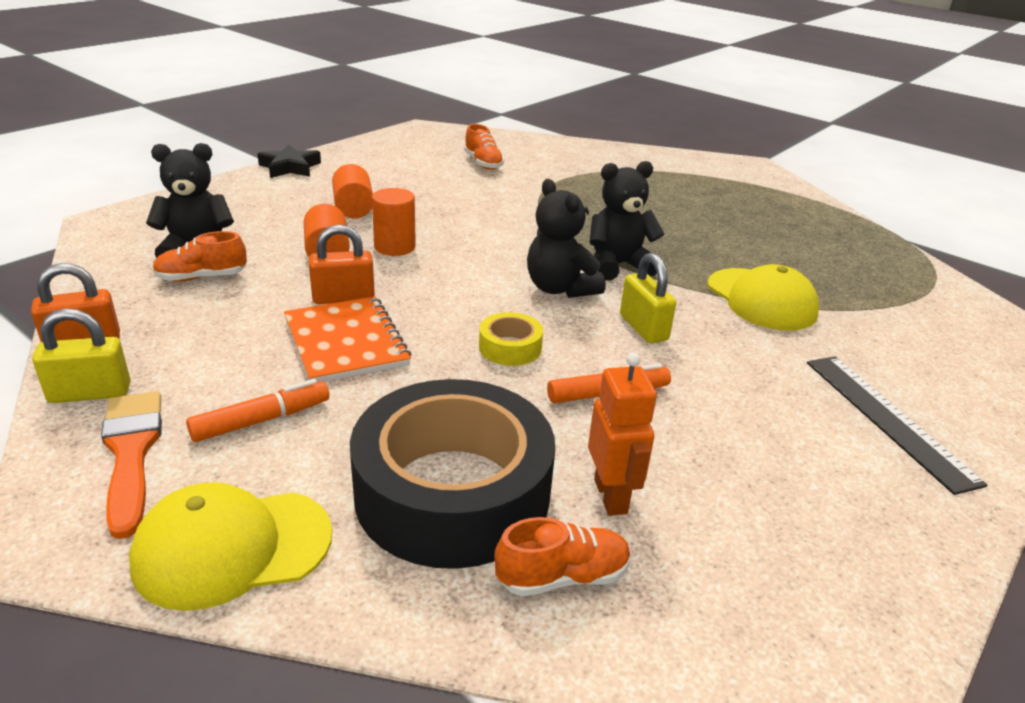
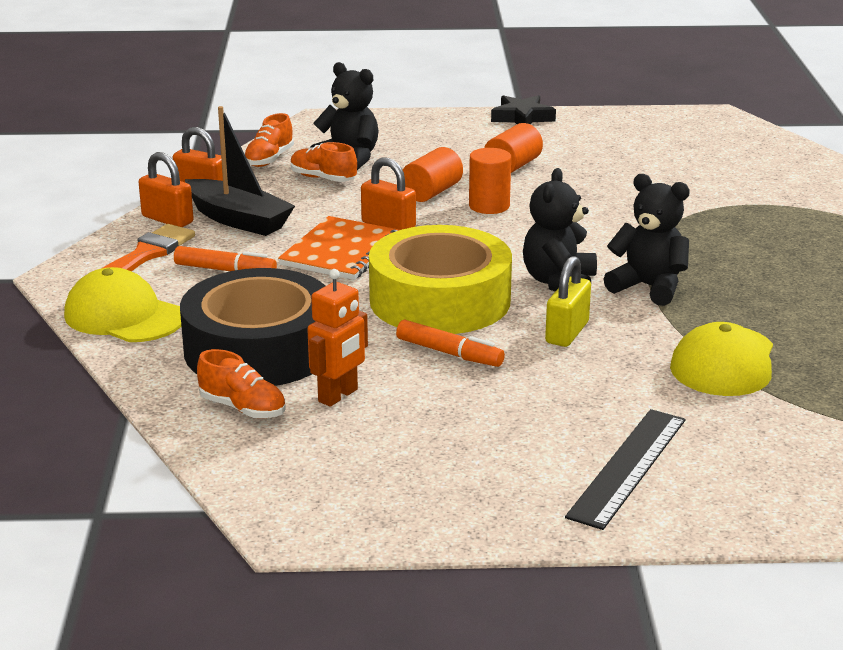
camera: 50 degrees right, 5 degrees down
(90, 393) = (167, 219): yellow padlock -> orange padlock
(180, 356) = (238, 220): none -> black boat
(483, 163) = (708, 165): orange shoe -> orange shoe (269, 159)
(510, 347) = (440, 300): yellow tape -> yellow tape, size x2.41

